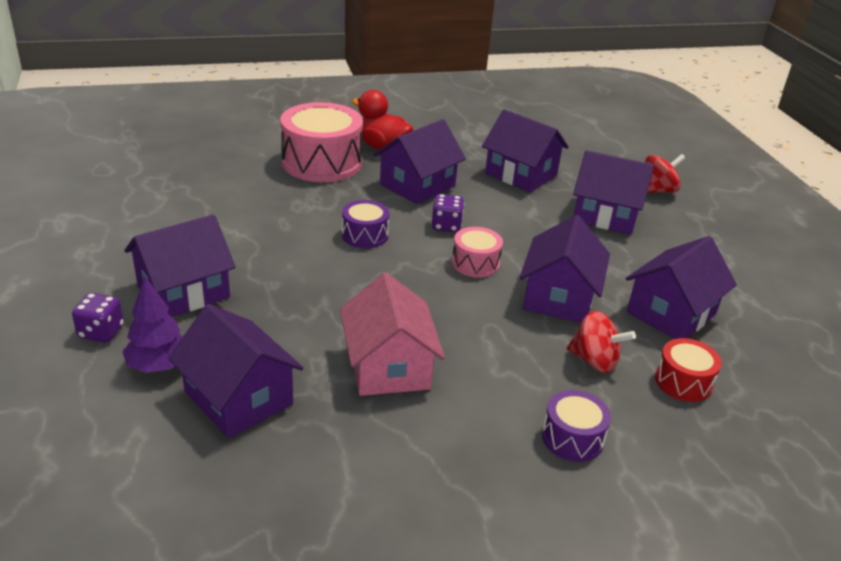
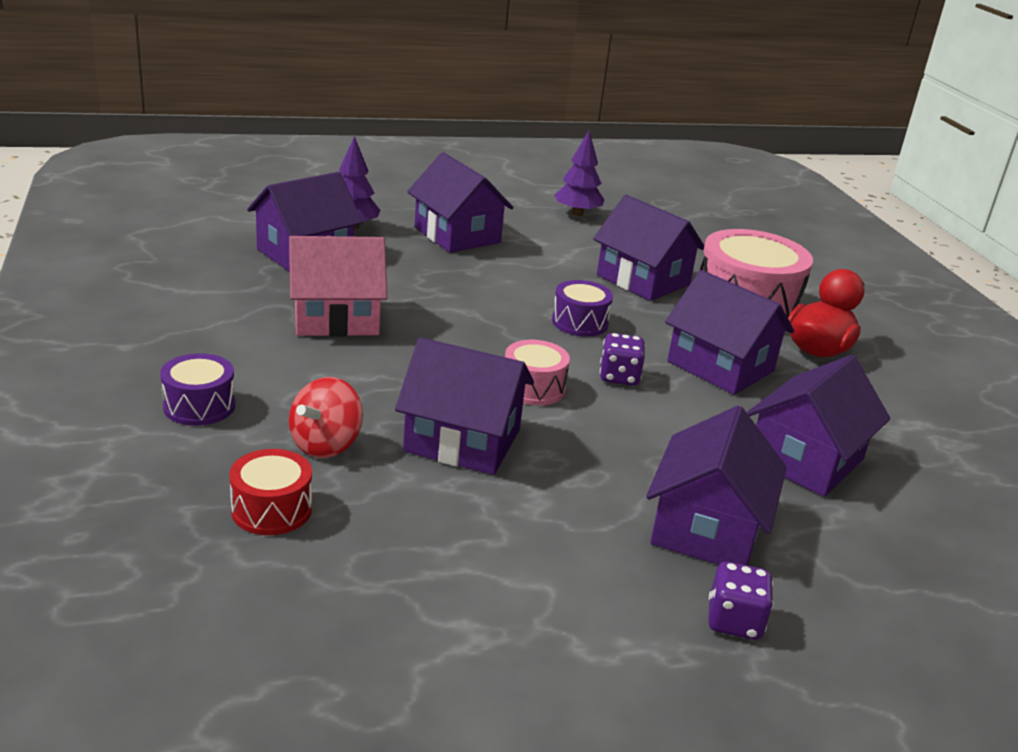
camera: 90 degrees right, 5 degrees down
(101, 332) = (398, 207): purple dice -> purple dice (734, 621)
(127, 217) = (577, 213): none -> purple tree
(657, 190) = (835, 618): red spinning top -> none
(671, 313) = (427, 536): purple house -> purple house (643, 280)

